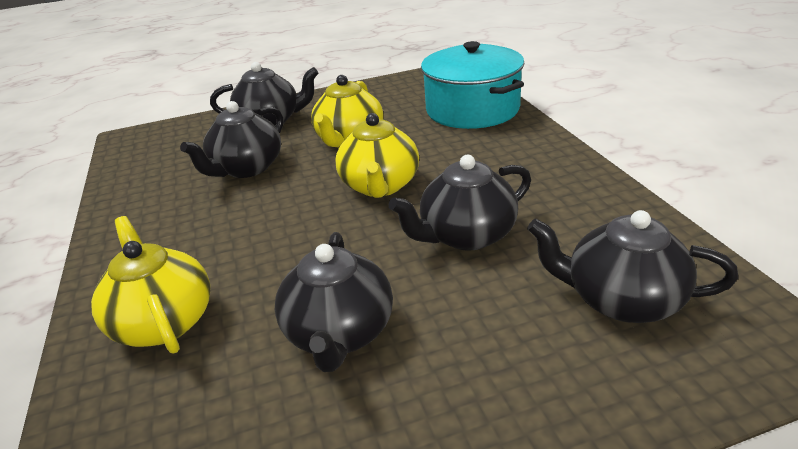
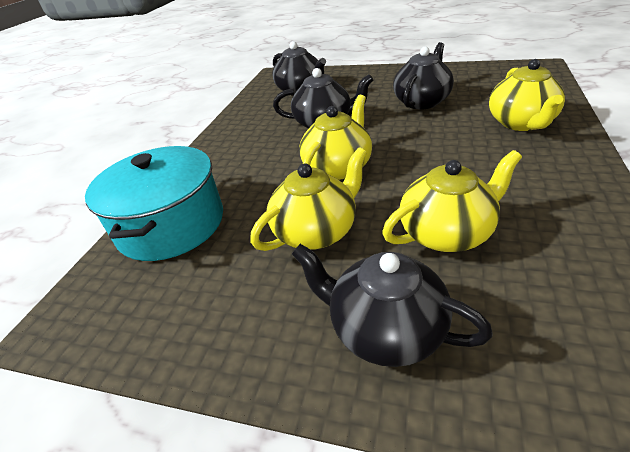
camera: 145 degrees left, 5 degrees up
(246, 168) = (447, 233): black teapot -> yellow teapot

